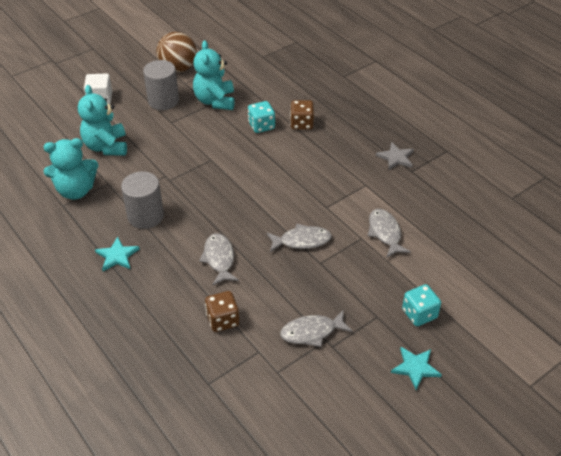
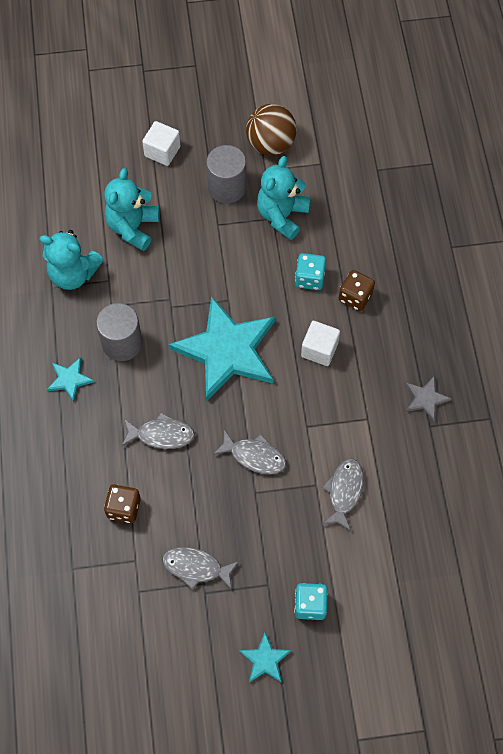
camera: 30 degrees right, 20 degrees up
(219, 259) = (161, 435): grey fish -> grey fish turned 75 degrees clockwise
(232, 188) = (227, 350): none -> turquoise star
(300, 161) = (319, 349): none -> white cube

